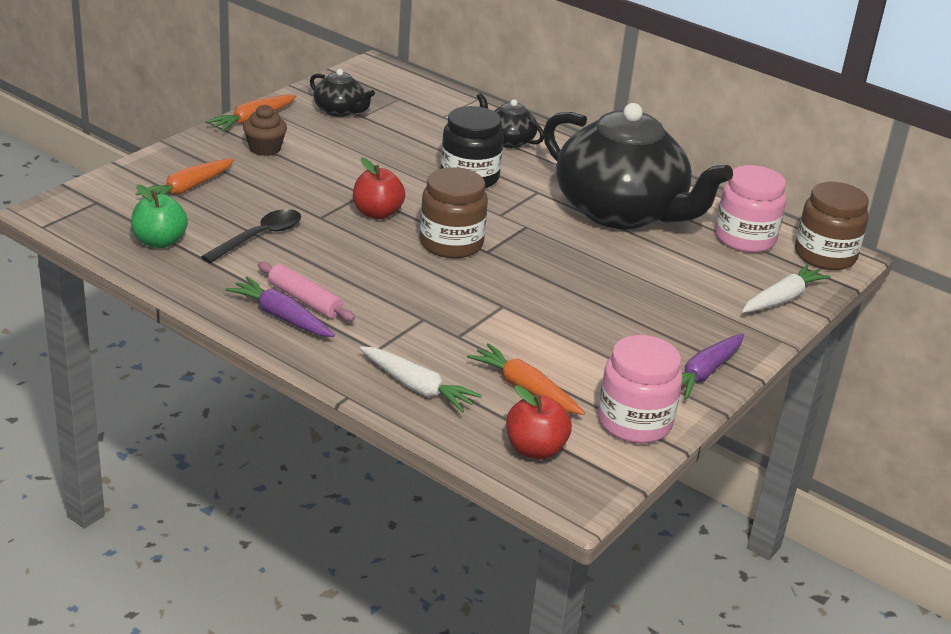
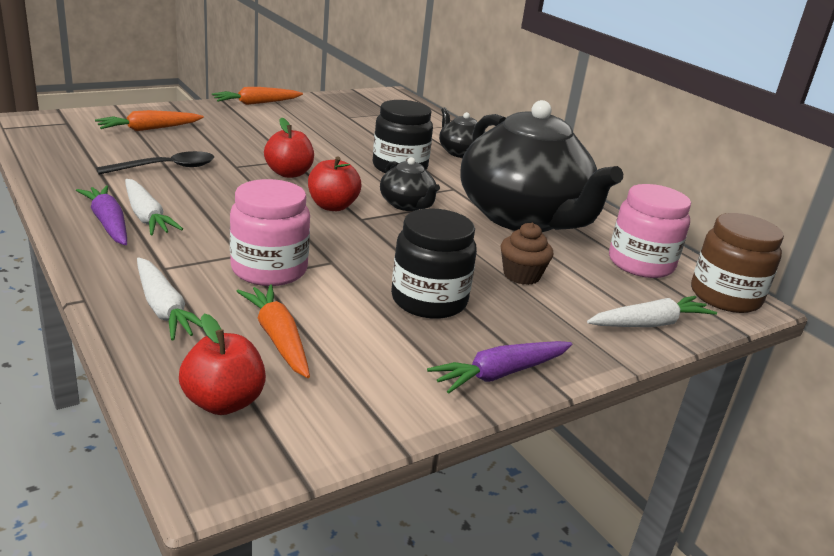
camera: 20 degrees right, 5 degrees down
(159, 241) = (79, 154): green apple -> none
(265, 148) = (244, 119): brown cupcake -> brown cupcake (521, 275)
(305, 300) = (146, 216): pink rolling pin -> white carrot
(340, 111) = (333, 111): black teapot -> black teapot (407, 205)
(451, 243) = (332, 206): brown jar -> red apple
(607, 323) = (429, 300): none -> black jar
(634, 422) = (371, 404): pink jar -> pink jar (269, 269)

